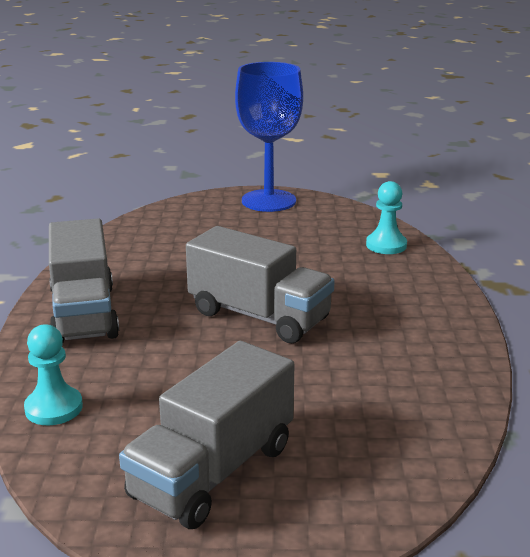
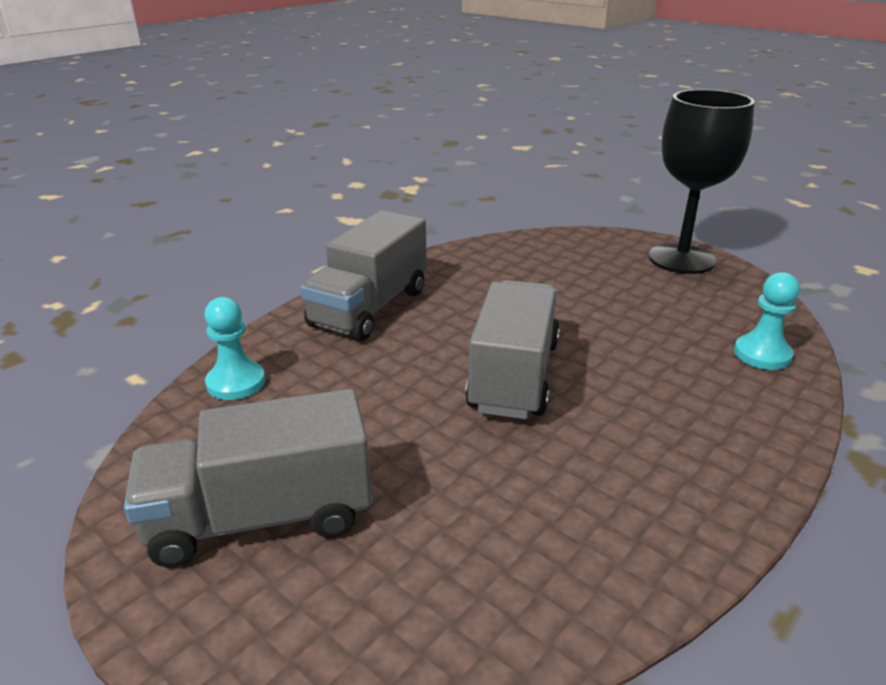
camera: 40 degrees right, 5 degrees up
(259, 316) = (514, 376): grey truck -> grey truck turned 150 degrees counterclockwise
(268, 201) = (681, 259): blue goblet -> black goblet

